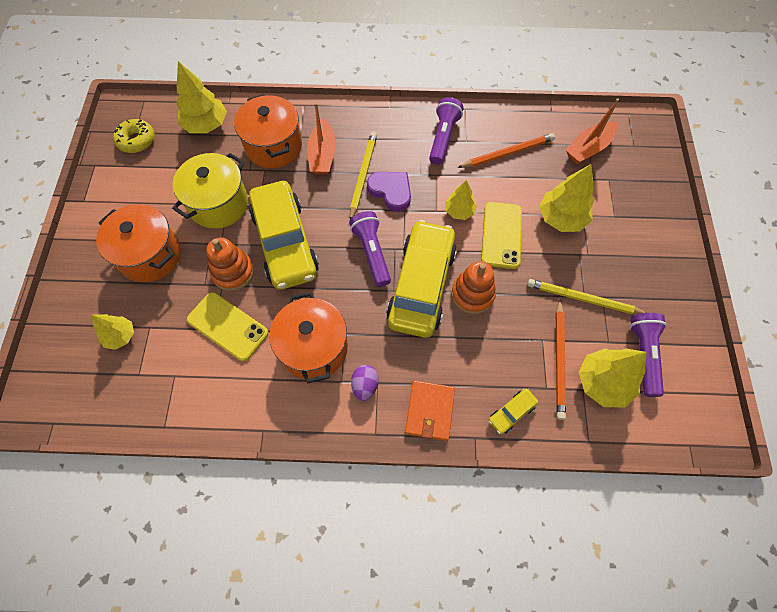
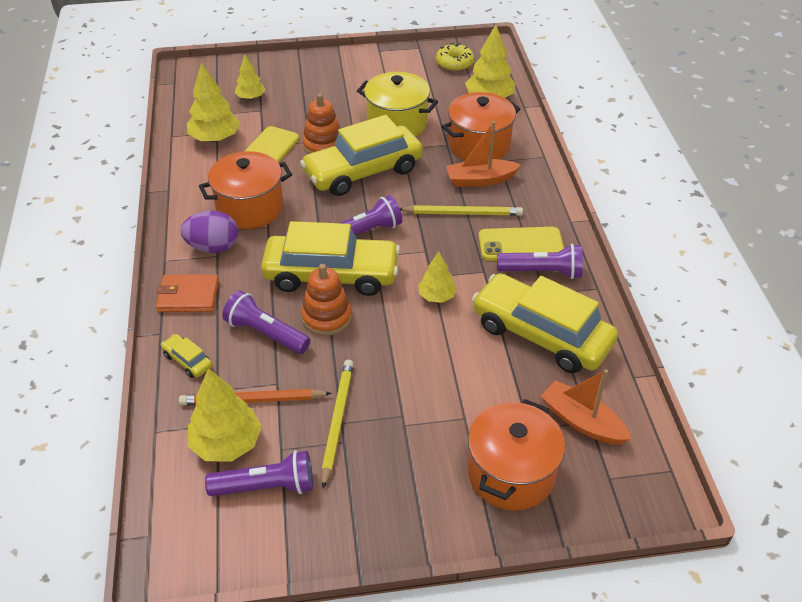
camera: 80 degrees right, 20 degrees down
(150, 255) = (331, 96): orange pot -> orange pot (511, 473)
(365, 386) = (213, 247): purple egg -> purple egg, size x1.54
(391, 191) = (448, 237): purple heart -> none
(485, 344) = (266, 333): none -> purple flashlight
(501, 235) = (412, 337): yellow phone -> yellow phone (520, 244)
(507, 153) = (541, 334): orange pencil -> yellow car
(561, 218) = (454, 395): yellow tree -> yellow tree (215, 138)

